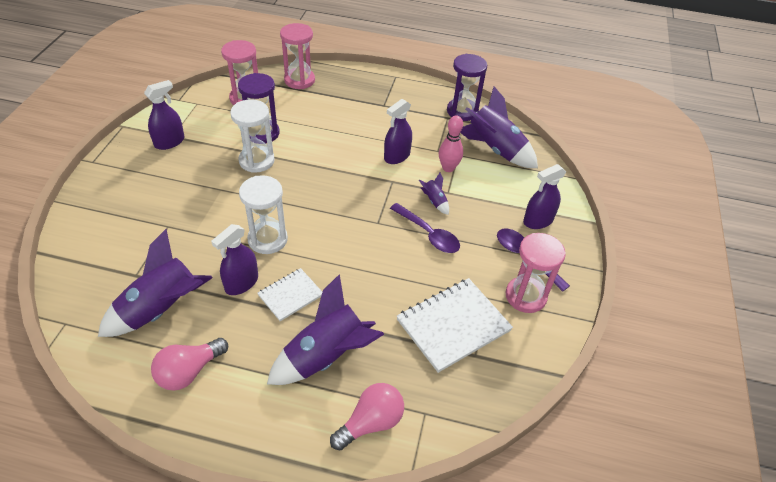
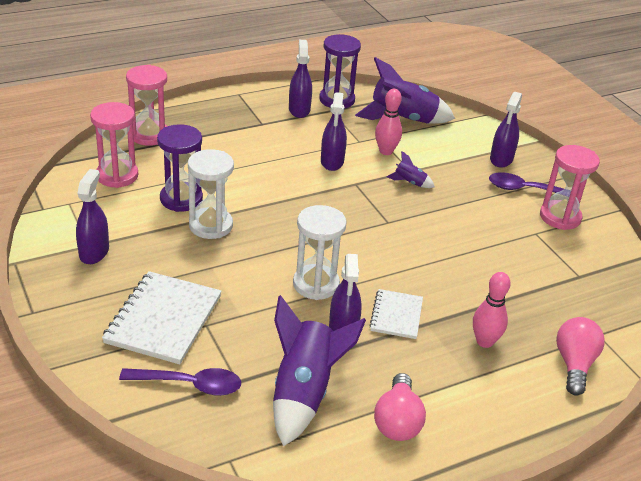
camera: 40 degrees left, 10 degrees down
(326, 356) = (484, 341): purple rocket -> pink bowling pin
(423, 107) = (299, 110): none -> purple spray bottle
(428, 234) = (438, 210): purple spoon -> purple spoon (189, 384)
(453, 325) = (540, 265): white notebook -> white notebook (163, 319)

